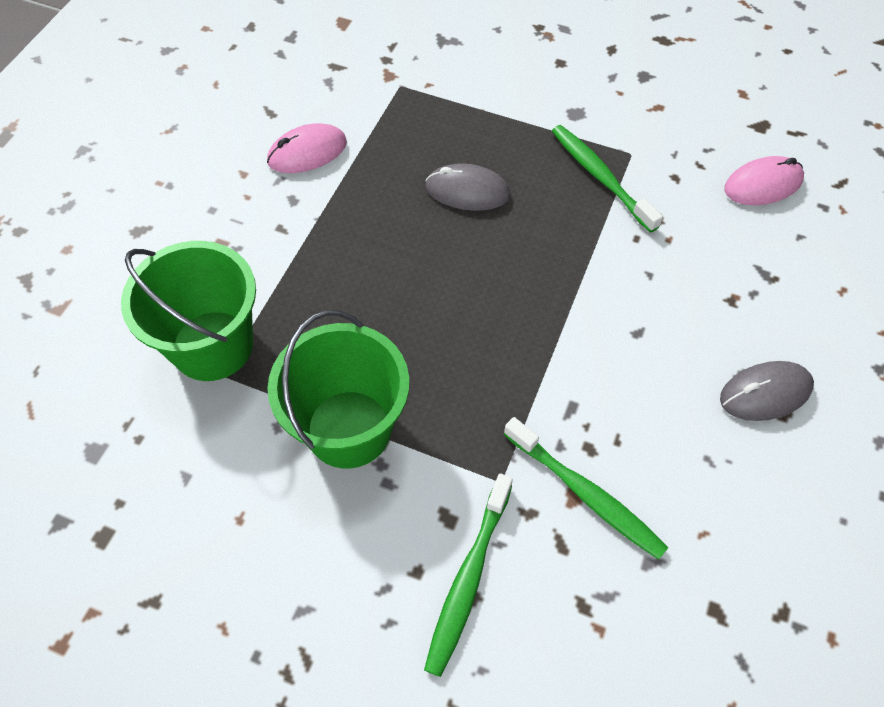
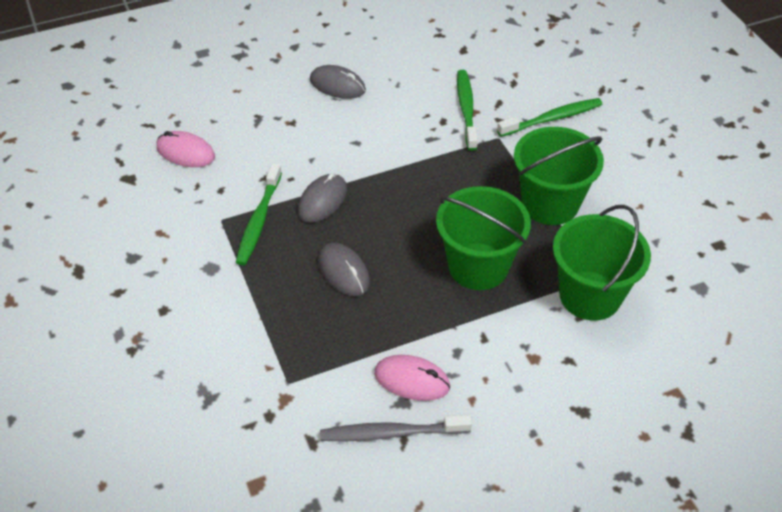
camera: 135 degrees left, 10 degrees down
(283, 109) = (391, 433): none -> grey toothbrush
(353, 290) = (478, 266): none -> green bucket
(576, 239) = (322, 201): none -> grey mouse

